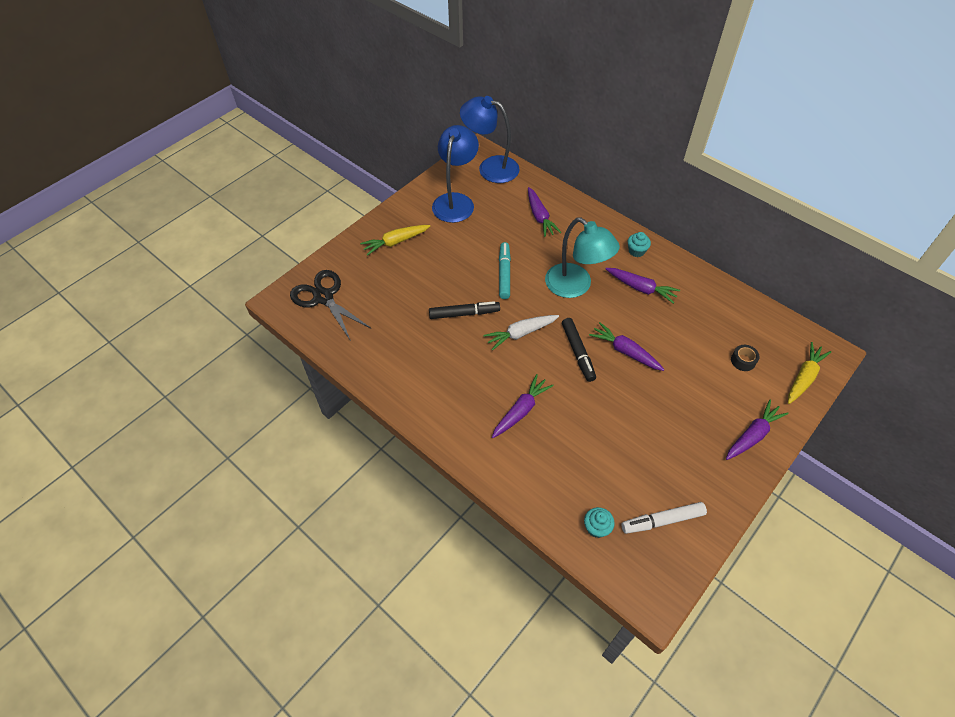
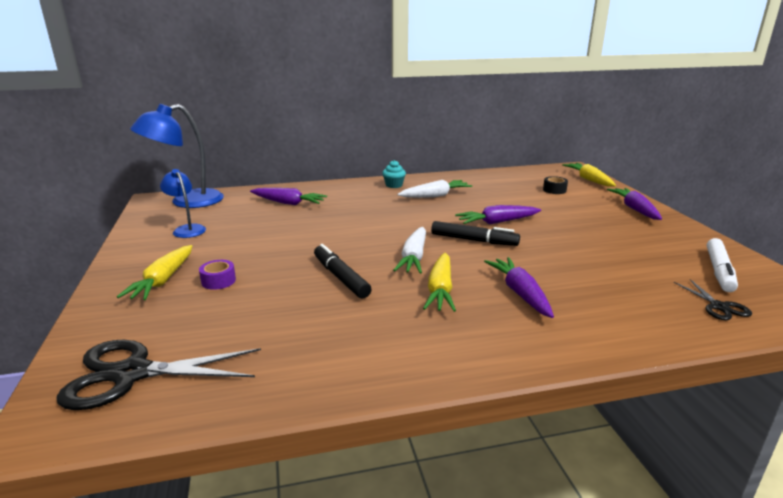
camera: 55 degrees left, 30 degrees down
(414, 264) = (218, 281): none -> purple tape
(455, 201) = (187, 229): blue lamp -> blue lamp, size x0.56
(464, 314) = (340, 277): black marker -> black marker turned 60 degrees counterclockwise
(490, 369) = (440, 290): none -> yellow carrot
(504, 274) = (324, 239): turquoise marker -> none
(575, 286) = (394, 216): turquoise lamp -> none
(596, 527) = (719, 306): turquoise cupcake -> black scissors
(641, 288) = (435, 196): purple carrot -> white carrot

